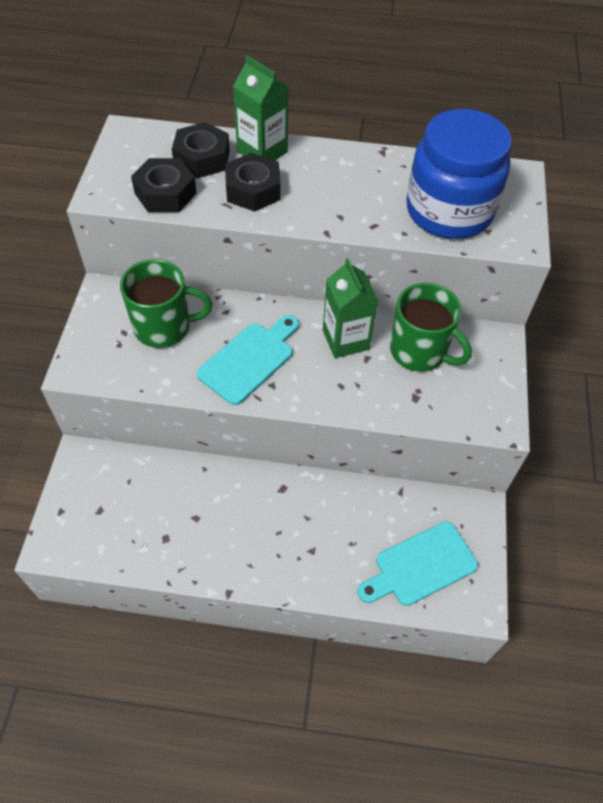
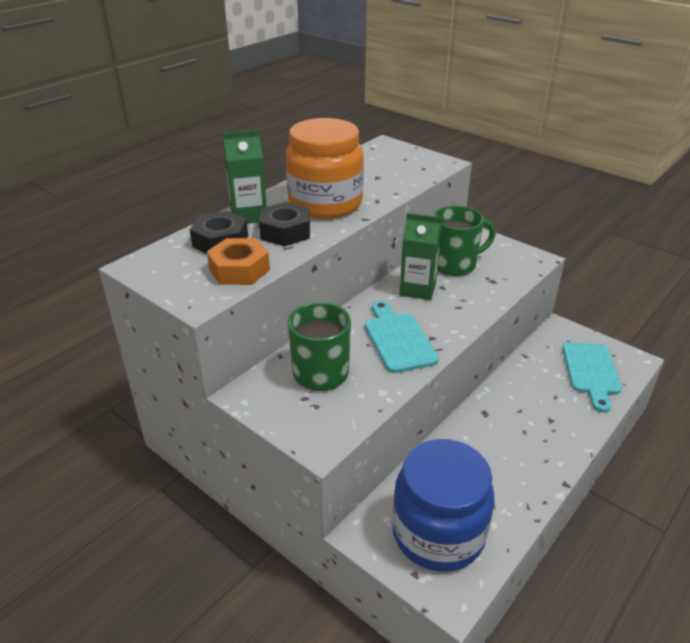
camera: 55 degrees left, 20 degrees down
(165, 193) = (239, 270): black nut -> orange nut
(332, 191) = (325, 203): none -> orange jar
(449, 211) = (392, 173): blue jar -> blue jar (438, 533)

